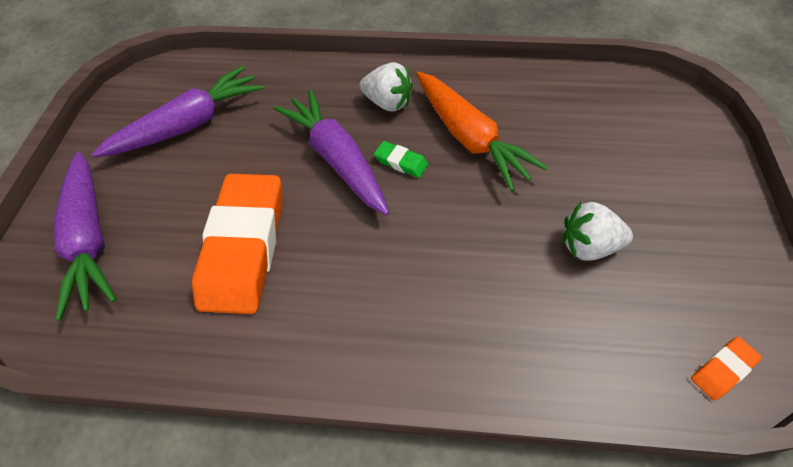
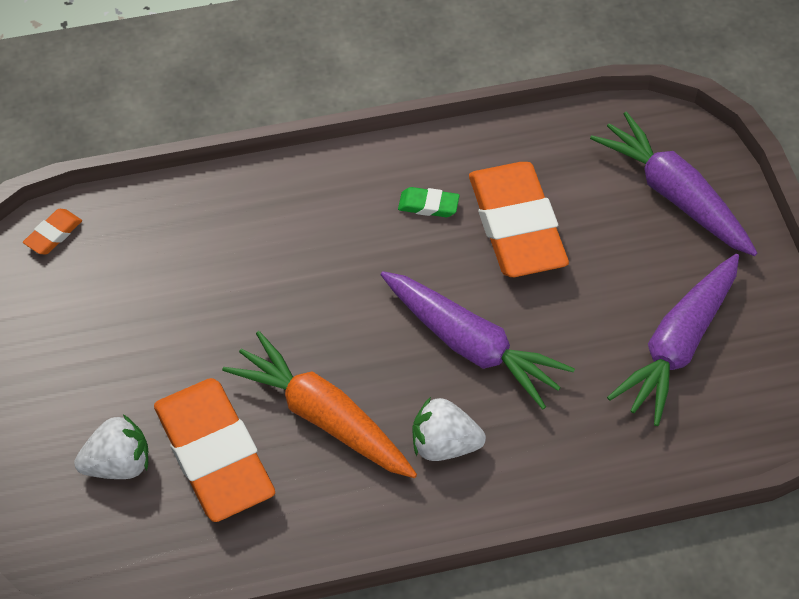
camera: 160 degrees right, 0 degrees up
(401, 162) = (394, 361): green eraser -> green eraser (428, 205)
(557, 131) = (214, 455): none -> orange eraser
(588, 246) = (171, 314): white strawberry -> white strawberry (119, 464)

